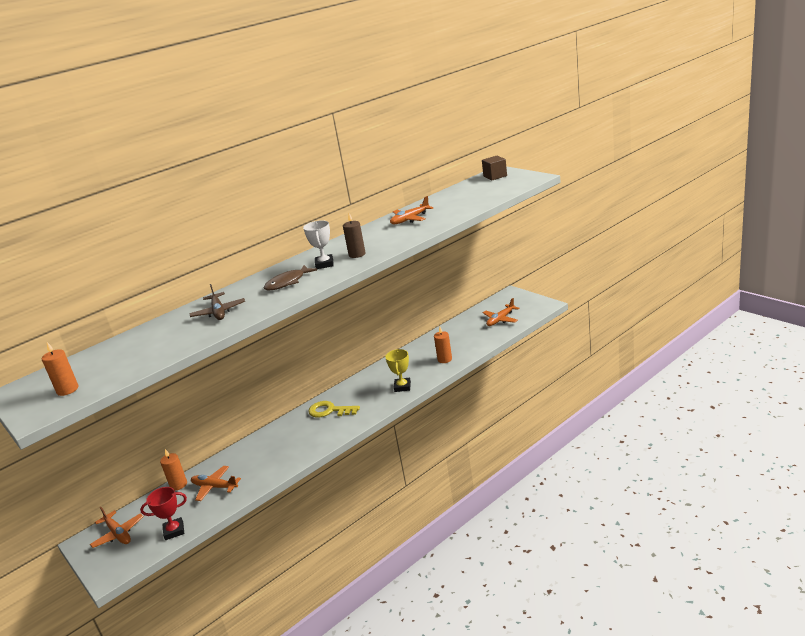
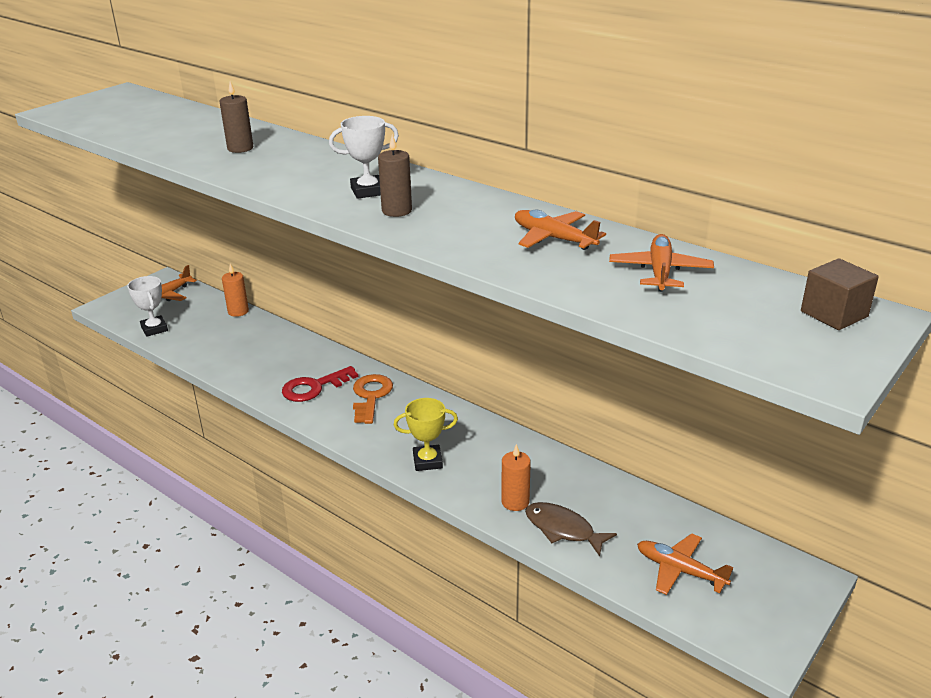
camera: 75 degrees right, 5 degrees up
(67, 390) = (98, 112): orange candle -> none
(174, 531) = (154, 329): red trophy -> white trophy
(214, 487) = (224, 337): orange plane -> orange plane (660, 271)
(218, 312) = (240, 148): brown plane -> brown candle
(287, 282) = (311, 175): brown fish -> brown fish (563, 529)
(307, 435) = (314, 387): none -> red key
(329, 411) = (371, 396): yellow key -> orange key

